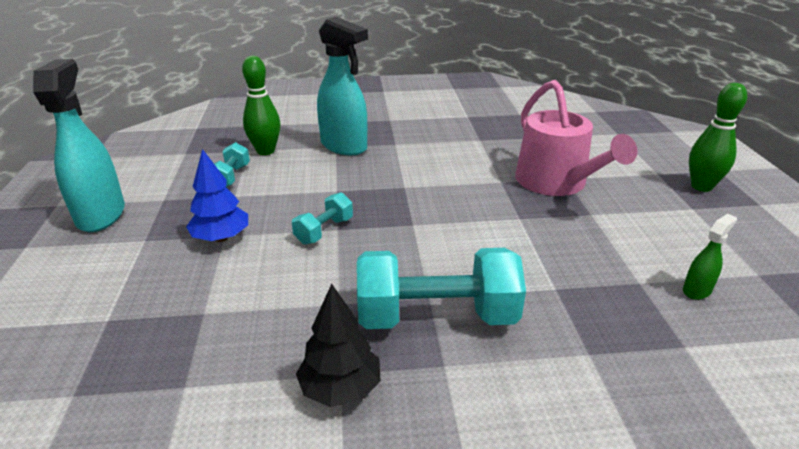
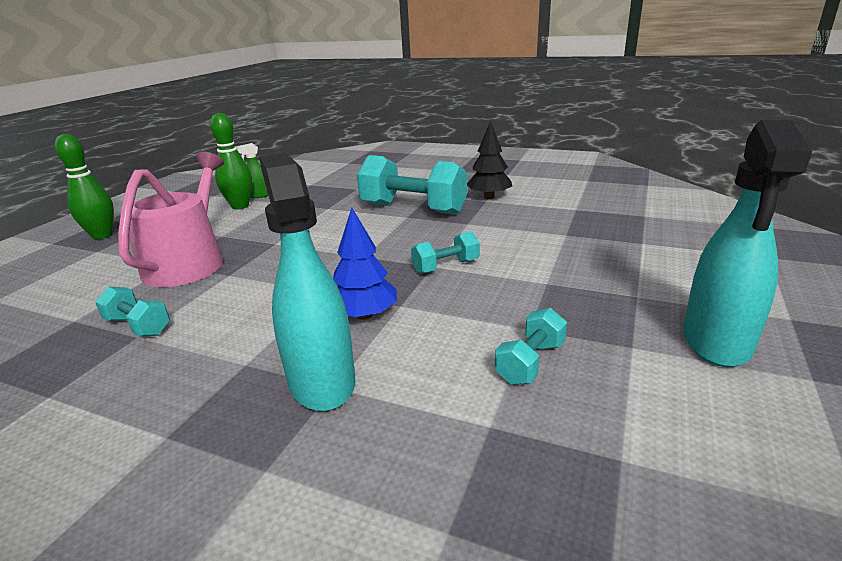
camera: 150 degrees left, 5 degrees down
(221, 238) = (549, 281): blue tree -> blue tree (364, 315)
(265, 151) = (456, 411): green bowling pin -> green bowling pin (240, 206)
(490, 143) = (138, 326): none -> turquoise dumbbell

